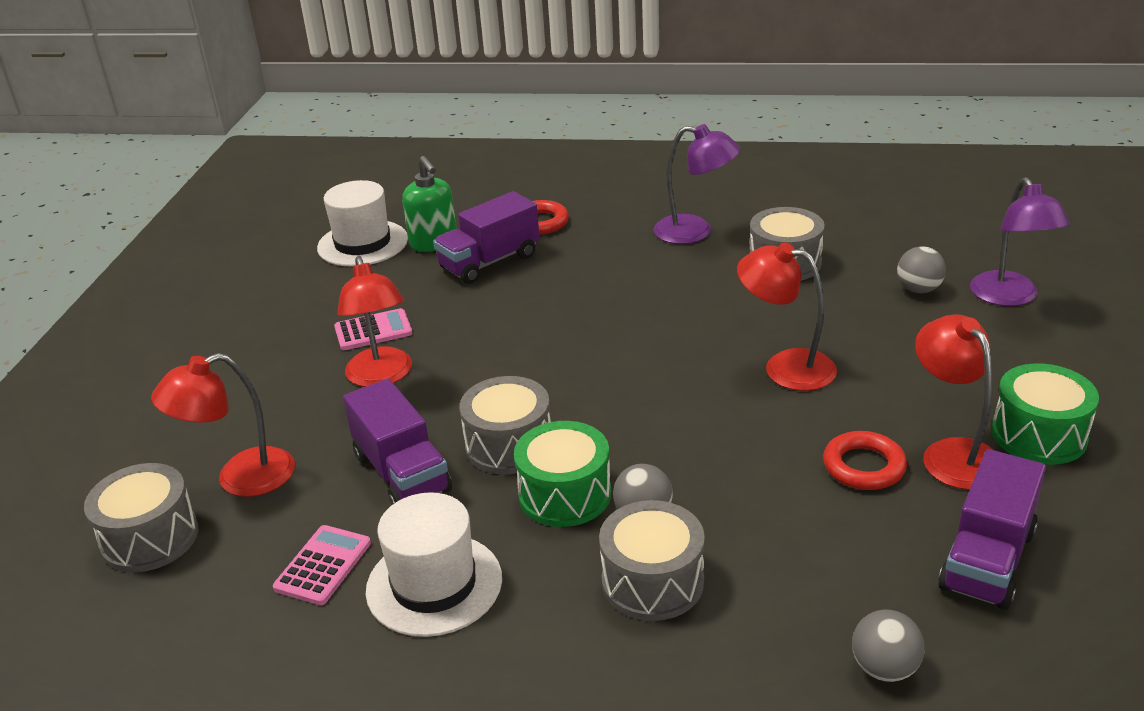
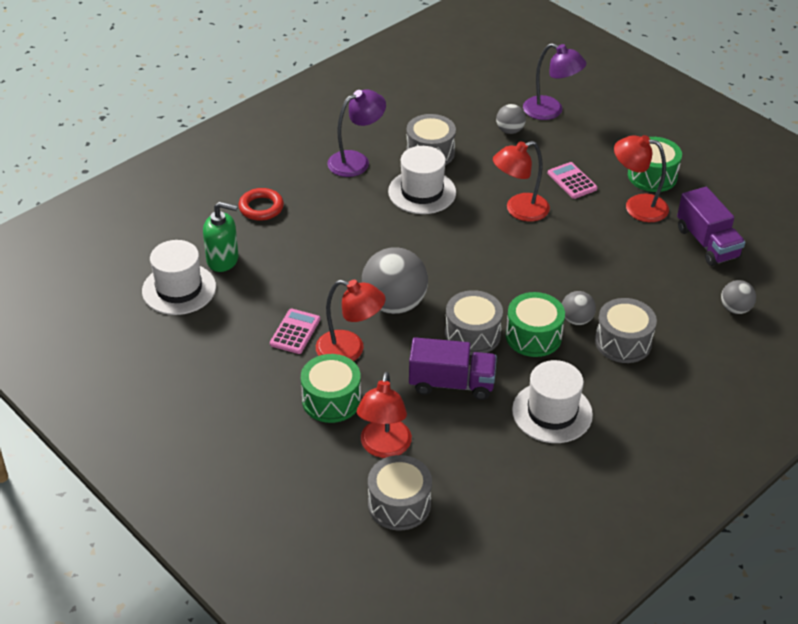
camera: 55 degrees left, 10 degrees up
(287, 404) = (331, 400): none -> green drum
(323, 565) = (496, 445): pink calculator -> pink calculator (572, 181)
(489, 262) = (279, 250): purple truck -> none
(493, 366) = (394, 304): none -> grey ball
(709, 291) = (422, 192): none -> white hat
(864, 466) = (617, 236): red ring -> none

